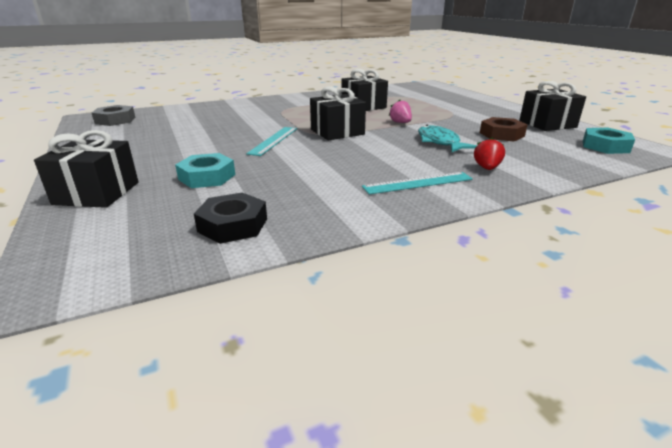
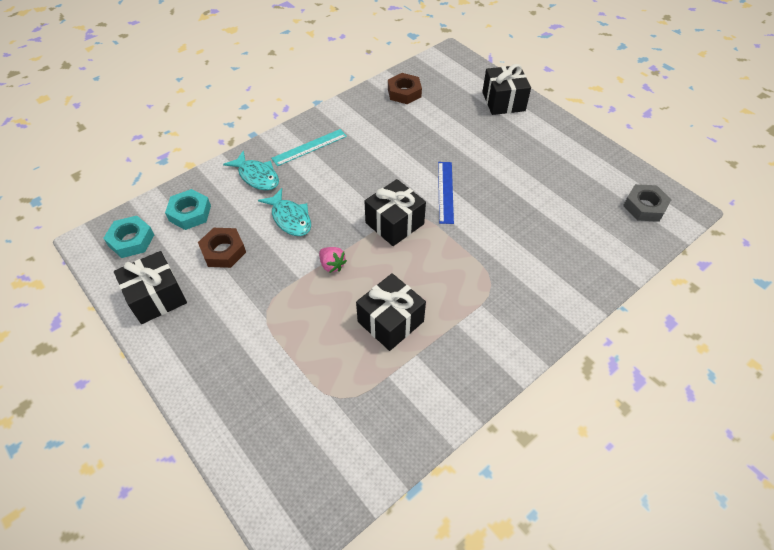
camera: 165 degrees right, 25 degrees up
(207, 177) = (454, 128): turquoise nut -> turquoise nut (190, 213)
(233, 225) = (404, 92): black nut -> brown nut
(273, 140) = (445, 192): turquoise ruler -> blue ruler
(487, 168) = (257, 176): red strawberry -> turquoise fish

